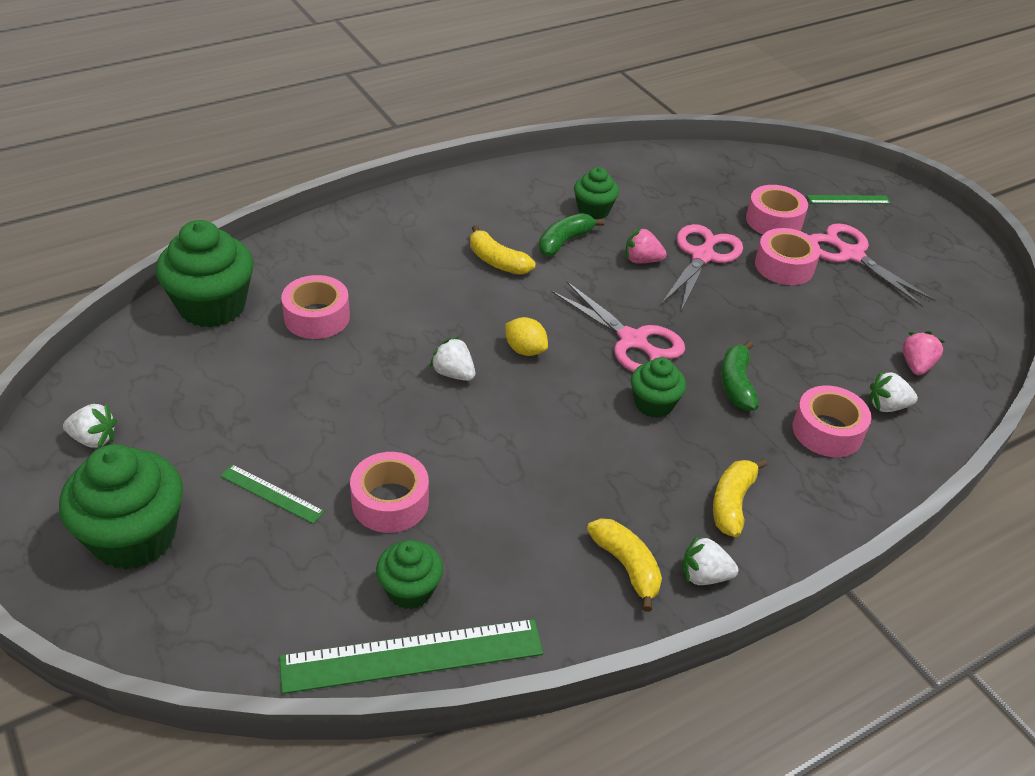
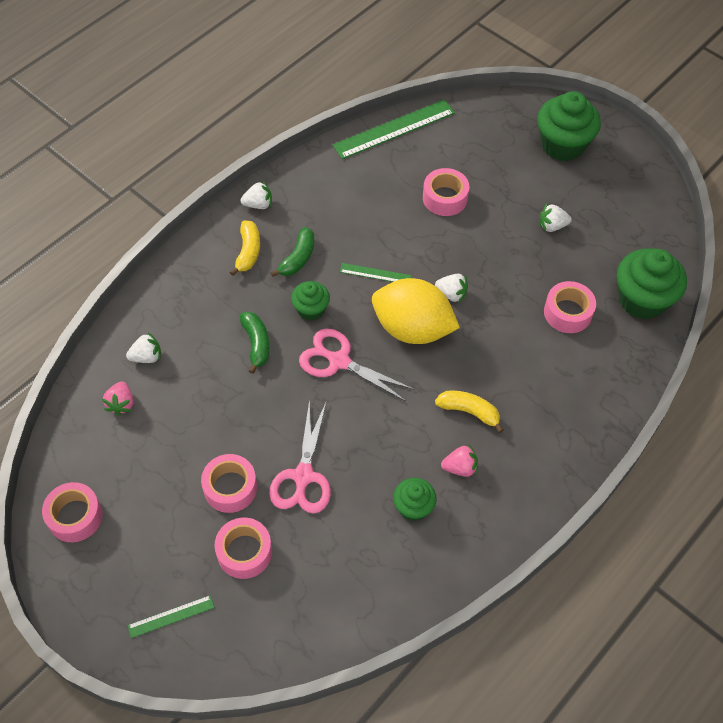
camera: 165 degrees right, 15 degrees up
(94, 439) = (629, 188): white strawberry -> white strawberry (552, 226)
(271, 494) = (511, 185): green ruler -> green ruler (375, 274)
(410, 590) = (410, 157): green cupcake -> none
(525, 350) = (412, 329): yellow lemon -> yellow lemon, size x2.33
(564, 242) = (424, 455): green banana -> green banana (298, 258)
(627, 566) = (302, 198): yellow banana -> none
(642, 260) = (353, 453): pink strawberry -> pink strawberry (460, 468)
(827, 431) = (190, 322): pink tape -> pink tape (75, 516)
(850, 255) = (170, 525): pink scissors -> none

